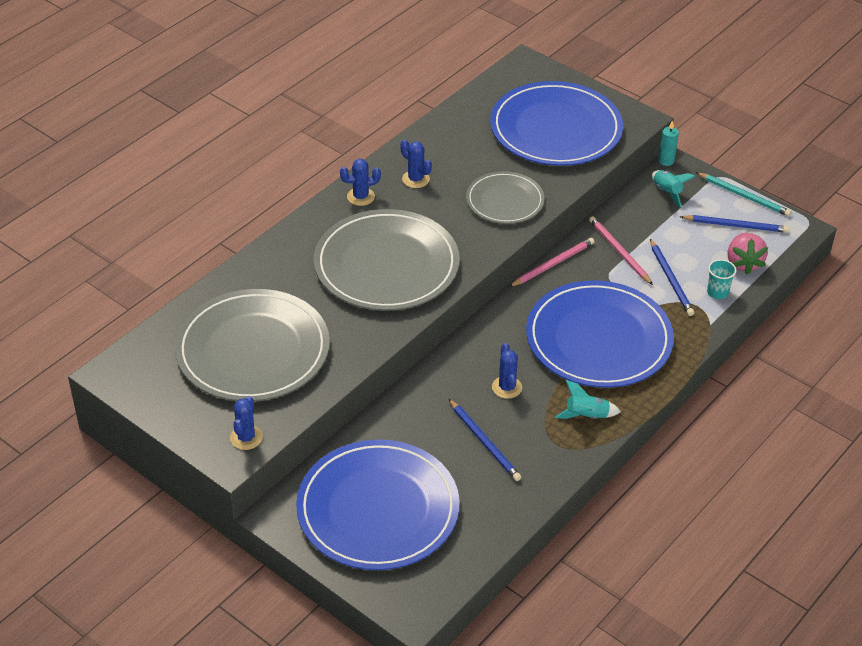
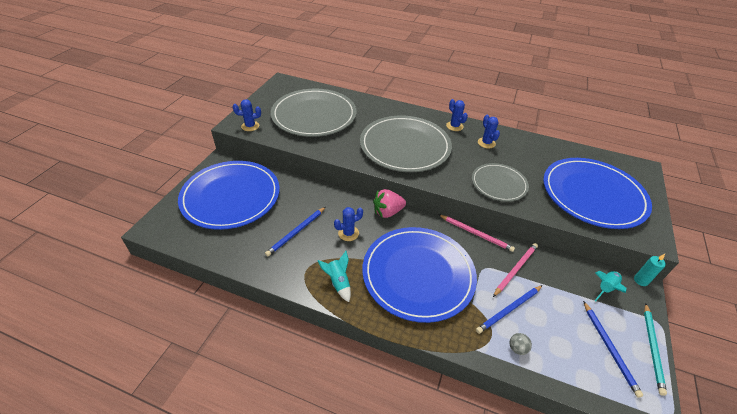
camera: 70 degrees right, 0 degrees up
(415, 179) = (486, 143): blue cactus -> blue cactus turned 45 degrees counterclockwise
(717, 292) = (517, 348): turquoise cup -> grey ball
(743, 263) = (567, 364): pink strawberry -> pink strawberry (387, 212)

